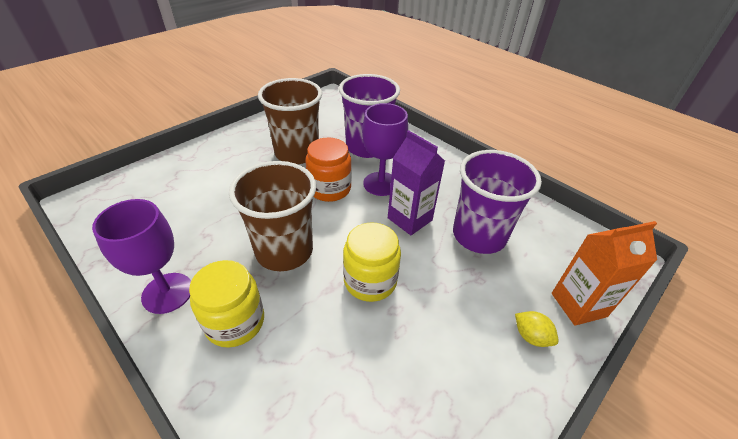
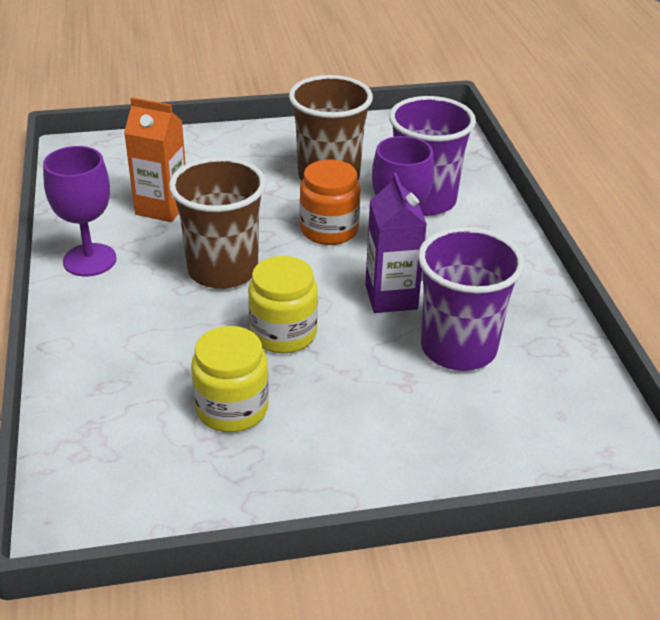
camera: 35 degrees right, 5 degrees down
(235, 322) = (127, 308): yellow jar -> yellow jar (232, 408)
(531, 336) = (403, 458): yellow lemon -> none
(578, 305) = (498, 462): orange carton -> orange carton (162, 208)

